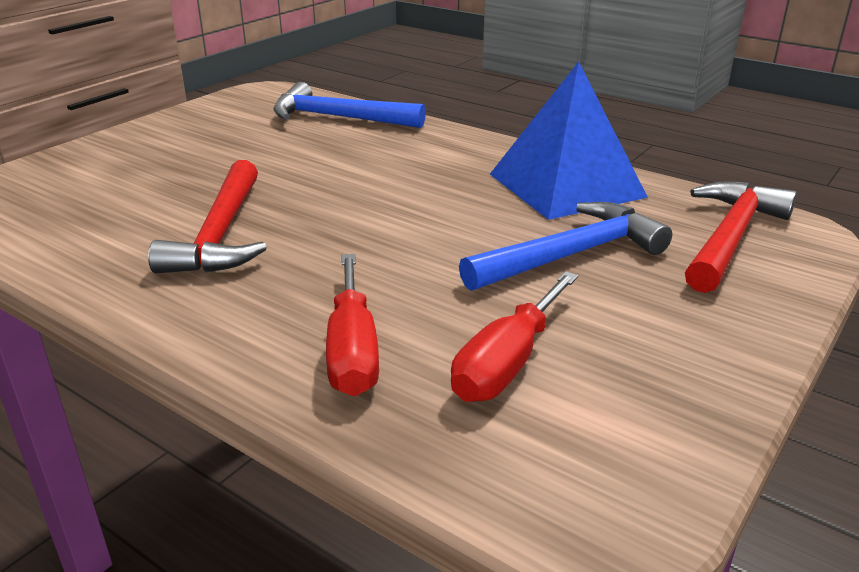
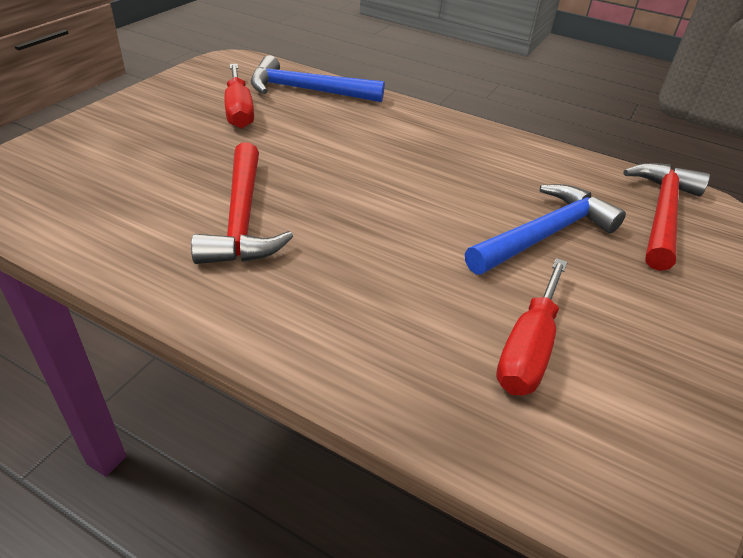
camera: 10 degrees left, 10 degrees up
(352, 351) = (396, 342): red screwdriver -> red screwdriver (239, 111)
(566, 185) = (519, 162): blue pyramid -> none

